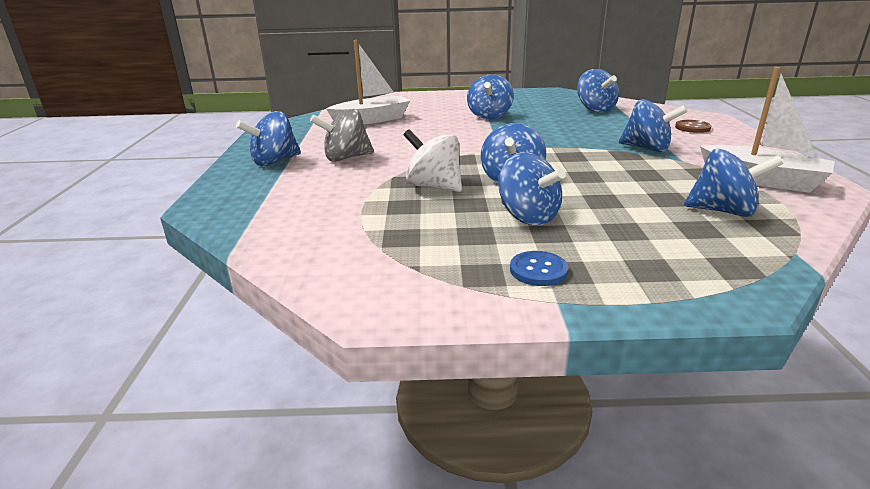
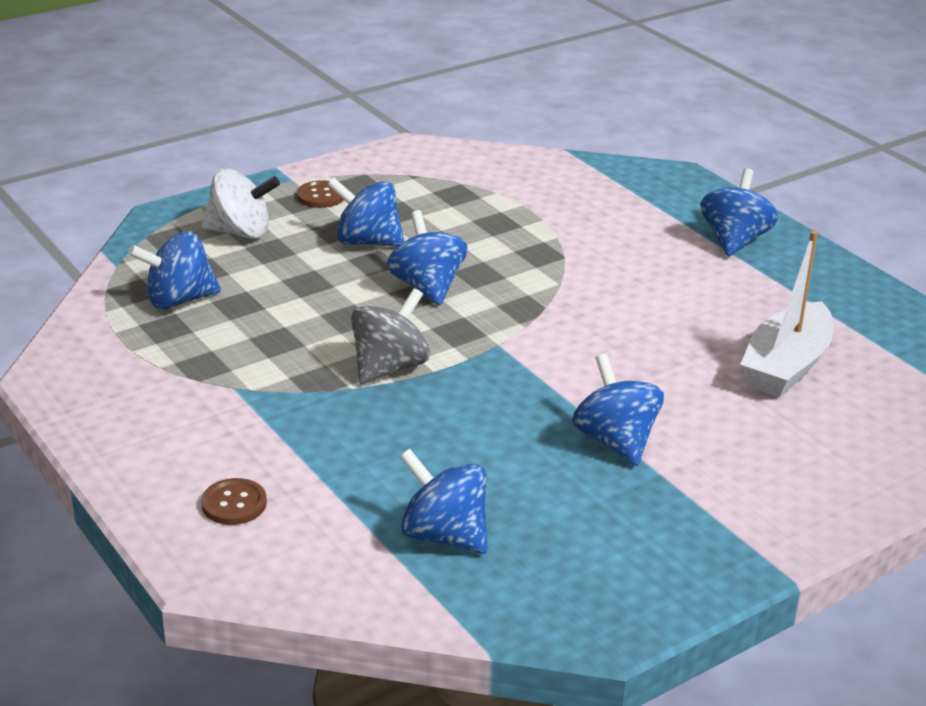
camera: 145 degrees right, 5 degrees up
(346, 158) = (665, 269): grey spinning top -> grey spinning top (389, 367)
(434, 186) = (499, 254): white spinning top -> white spinning top (240, 232)
(538, 270) = (321, 196): blue button -> brown button
(647, 148) = (293, 405): blue spinning top -> none
(762, 180) = (130, 369): white boat -> none

